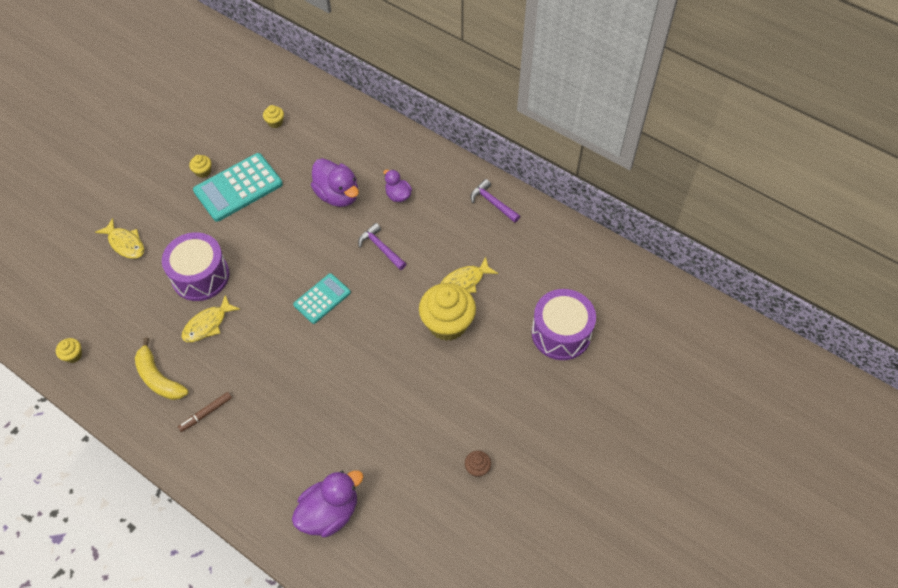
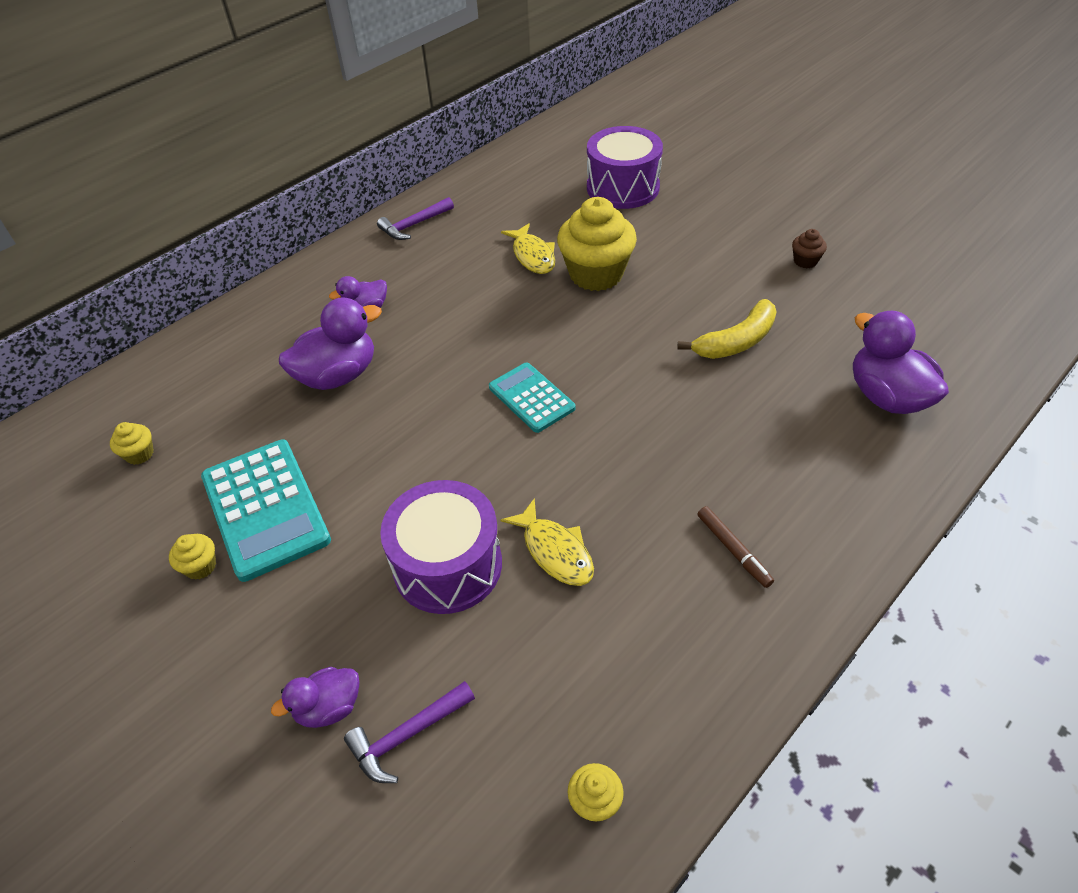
camera: 80 degrees left, 10 degrees down
(125, 243) = (329, 707): yellow fish -> purple duck
(159, 378) = (660, 627): yellow banana -> yellow banana (736, 341)
(381, 248) = (456, 331): purple hammer -> purple hammer (407, 735)

